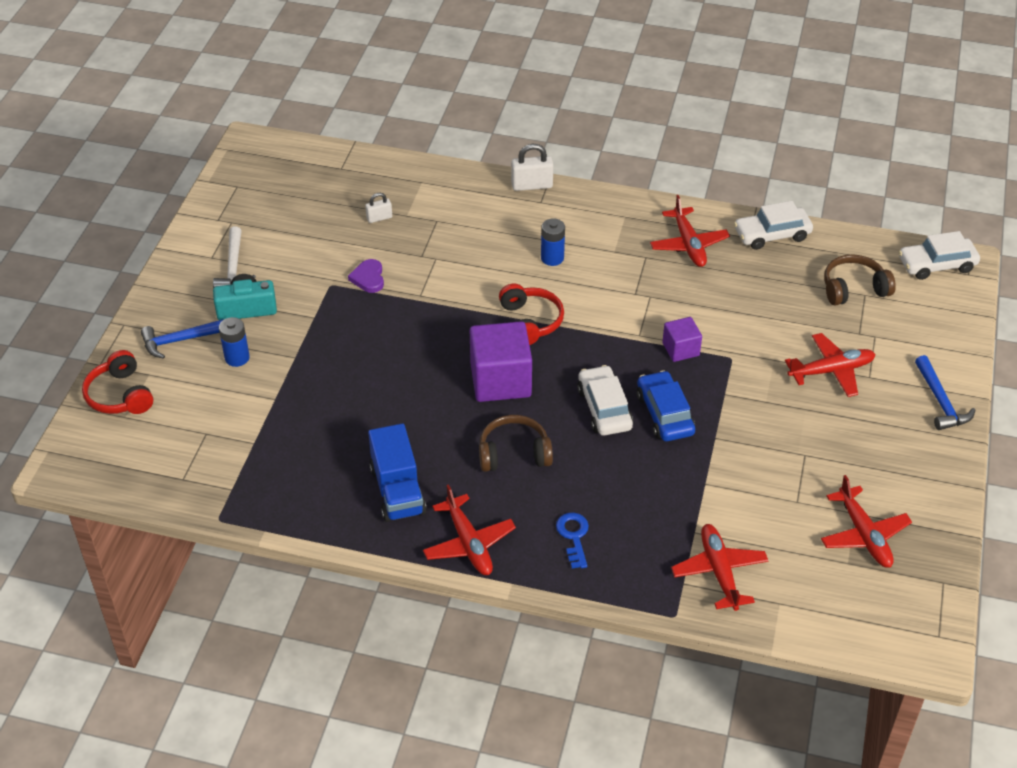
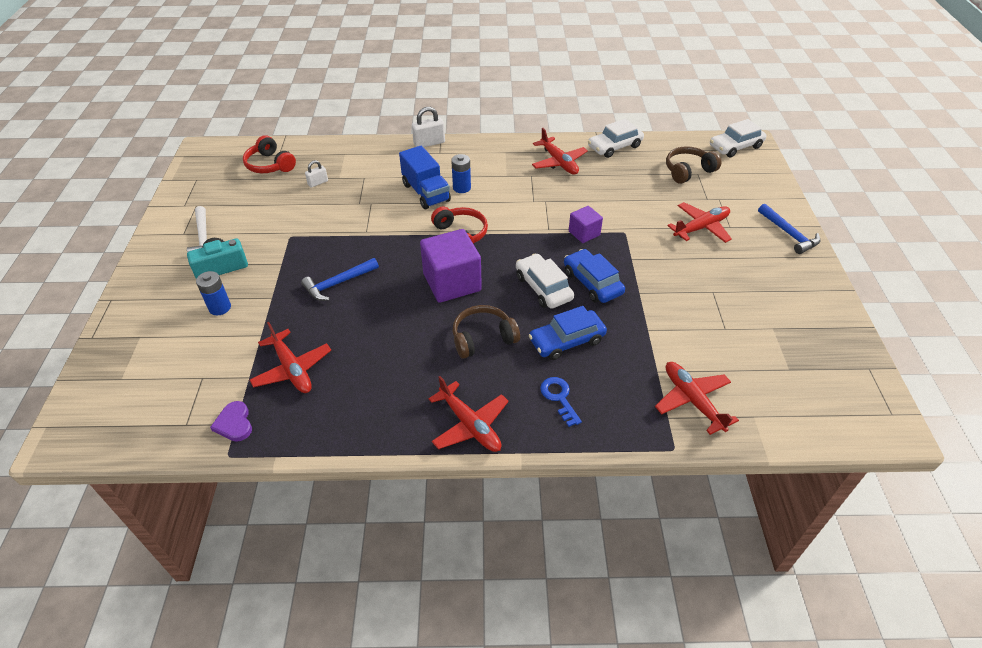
camera: 15 degrees left, 0 degrees up
(120, 395) = (114, 360): red headphones -> red headphones (270, 165)
(182, 340) = (167, 302): blue hammer -> blue hammer (338, 283)
(368, 278) = (320, 226): purple heart -> purple heart (234, 423)
(397, 490) = (391, 391): blue truck -> blue truck (426, 192)
(607, 476) = (567, 340): none -> blue car
(864, 535) = (789, 344): red plane -> red plane (292, 369)

